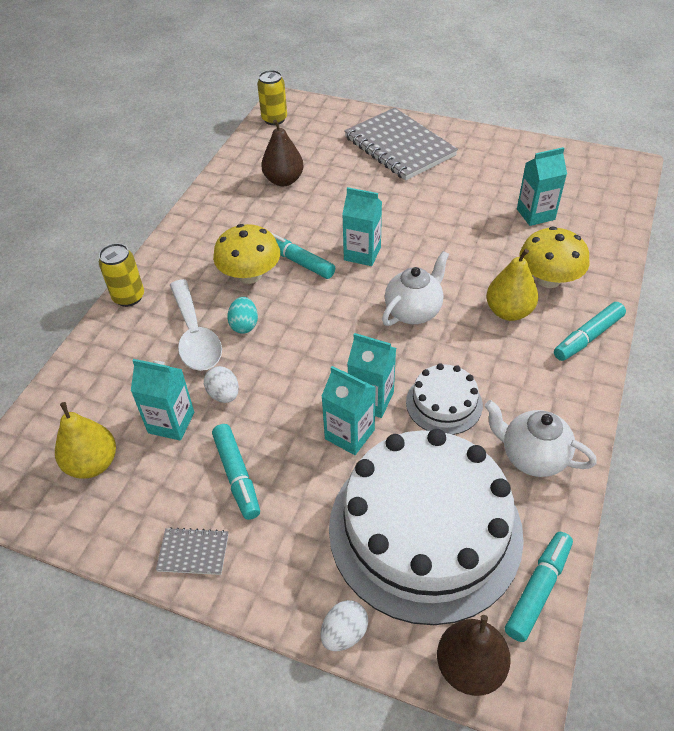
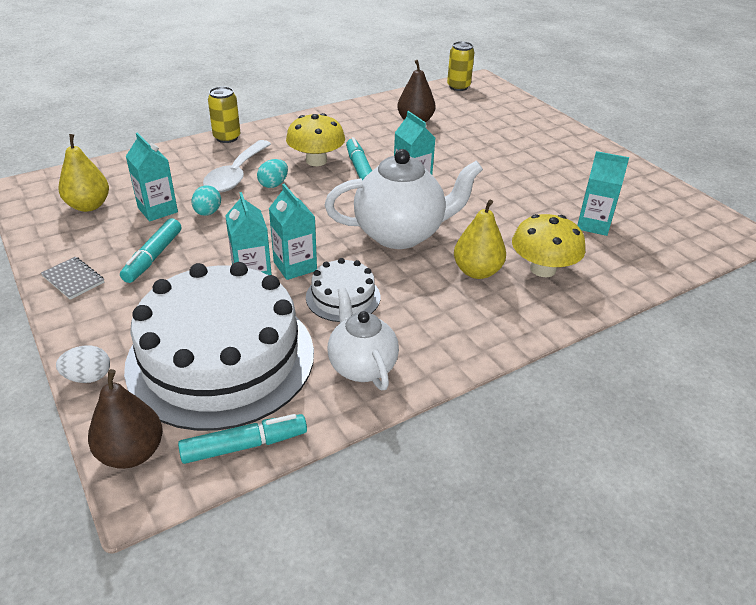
camera: 35 degrees right, 10 degrees down
(224, 395) = (207, 213): white egg -> turquoise egg
(399, 146) = (534, 137): grey notebook -> none
(413, 311) = (400, 234): white teapot -> white teapot, size x1.61
(588, 337) = (523, 322): turquoise marker -> none

